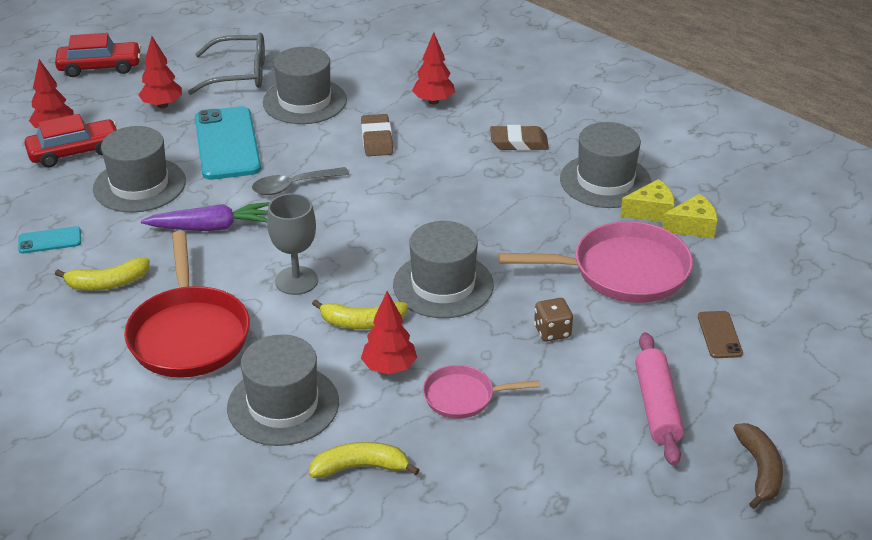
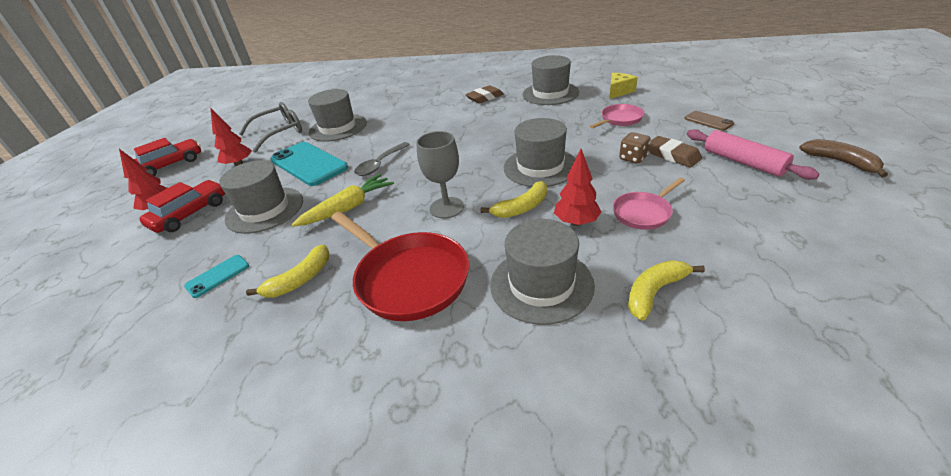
camera: 30 degrees left, 0 degrees up
(211, 227) = (348, 208): purple carrot -> yellow carrot
(377, 139) = (404, 125): brown eraser -> brown eraser (672, 155)
(433, 101) = (415, 101): red tree -> none
(622, 271) = (619, 119): pink pan -> pink pan, size x0.54
(651, 211) = (591, 94): yellow cheese -> none

